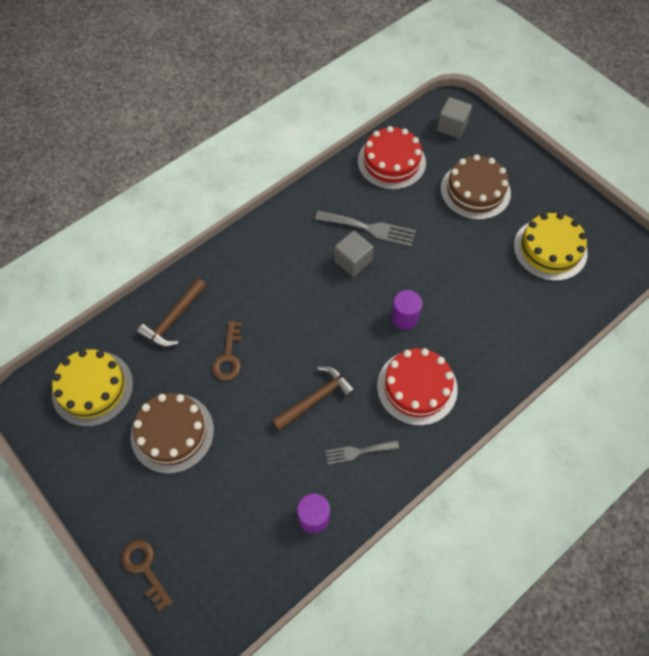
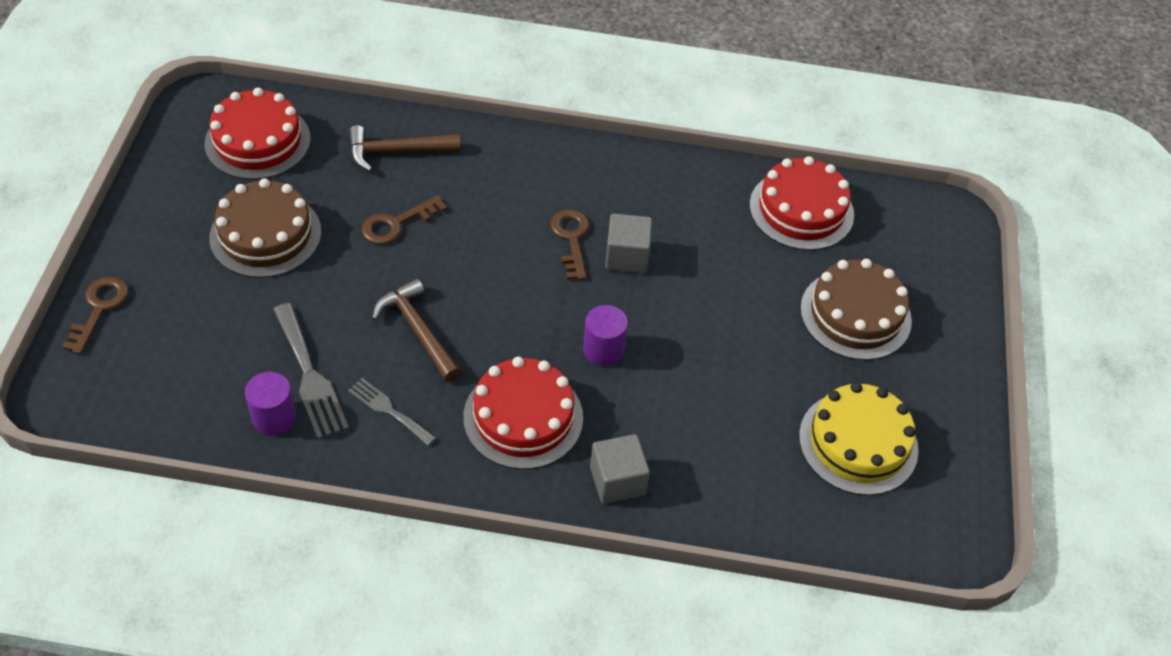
camera: 45 degrees right, 10 degrees down
(92, 388) = (257, 141): yellow cake -> red cake
(315, 399) = (418, 331): brown hammer -> brown hammer turned 135 degrees counterclockwise
(318, 278) = (571, 239): none -> brown key
(370, 228) = (687, 245): grey fork -> grey fork (310, 376)
(452, 126) = (922, 236): grey cube -> grey cube (617, 481)

